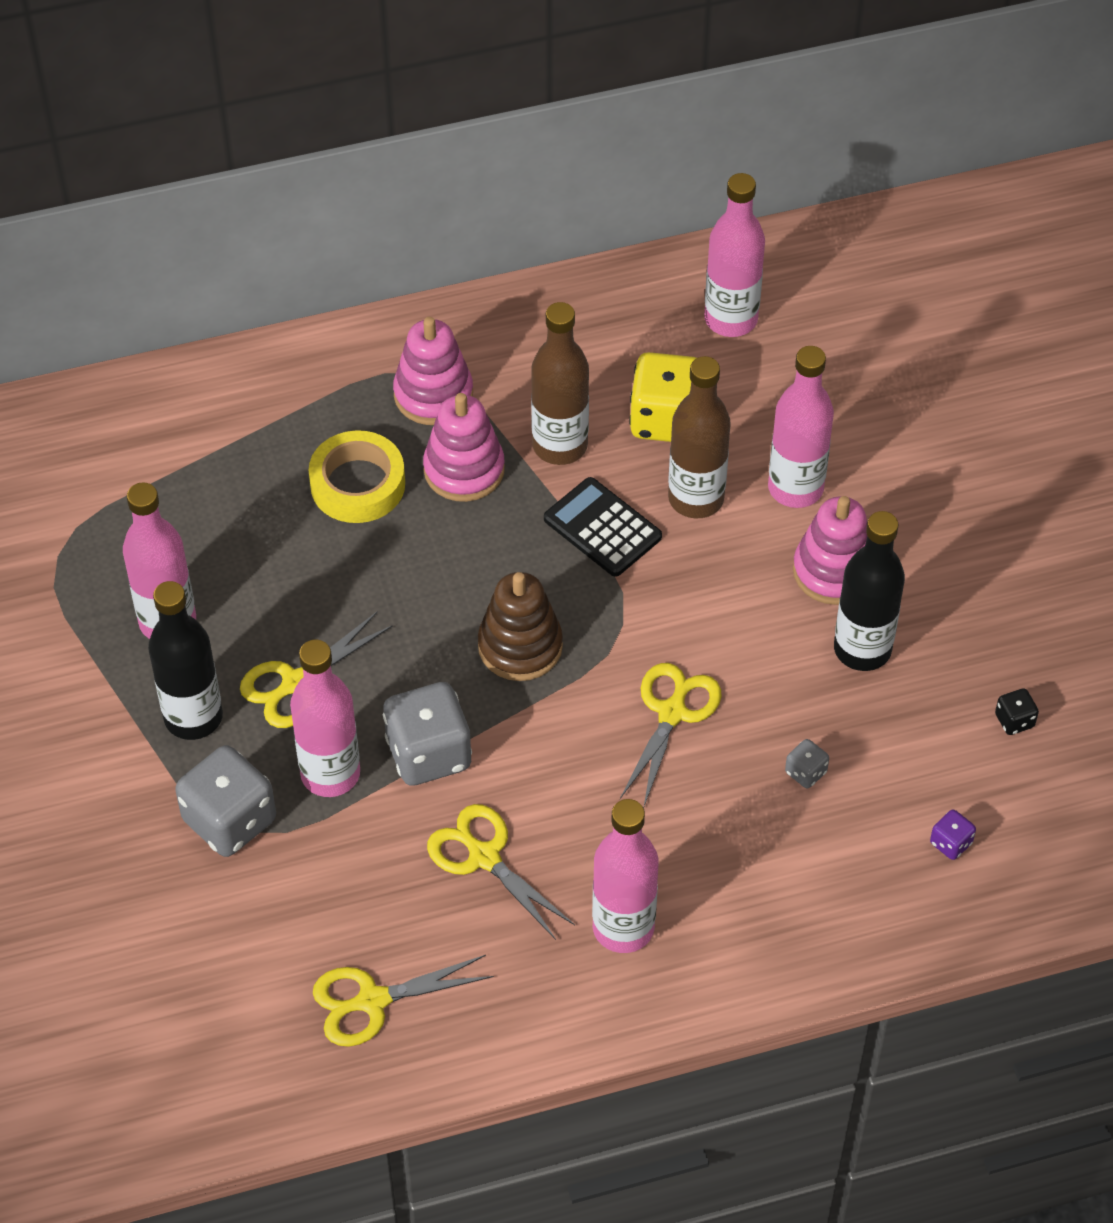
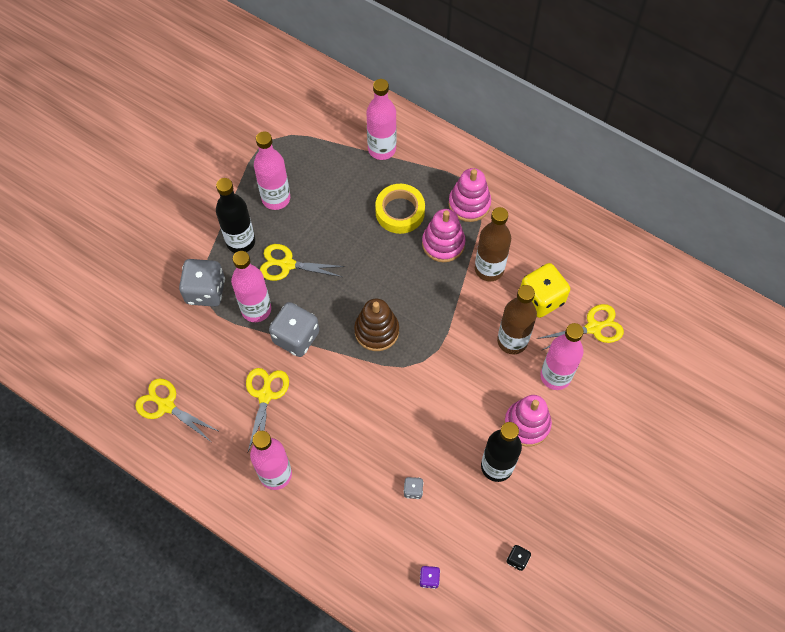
camera: 50 degrees right, 10 degrees up
(602, 528) = (463, 317): black calculator -> none
(672, 713) = (396, 414): yellow scissors -> yellow scissors (593, 328)
(731, 319) = (619, 283): pink bottle -> pink bottle (382, 149)

